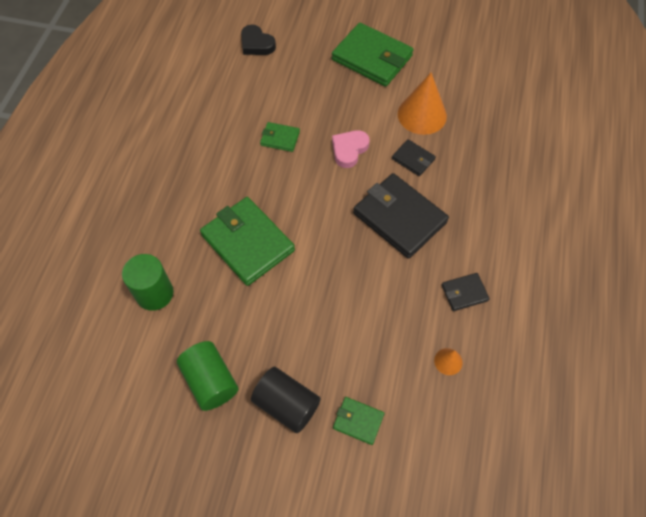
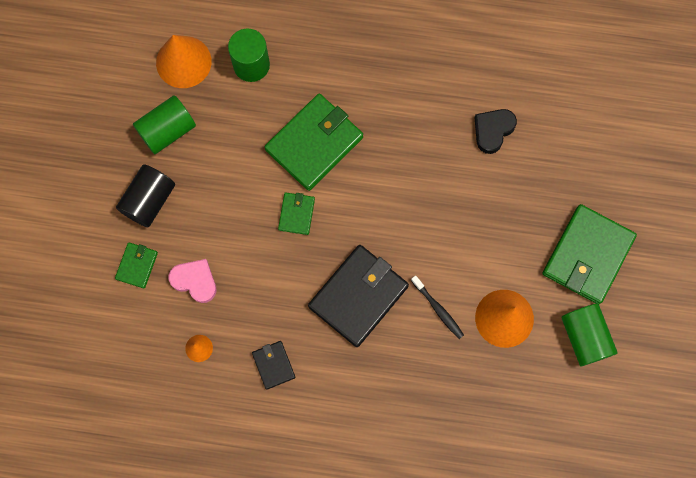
camera: 85 degrees right, 15 degrees up
(135, 360) = (183, 62): none -> orange cone
(256, 44) = (591, 116): black heart -> black heart (493, 130)
(280, 138) = (451, 160): green wallet -> green wallet (296, 214)
(349, 150) = (443, 237): pink heart -> pink heart (195, 281)
(413, 159) = (438, 309): black wallet -> black toothbrush
(438, 66) = (584, 337): none -> green cylinder

